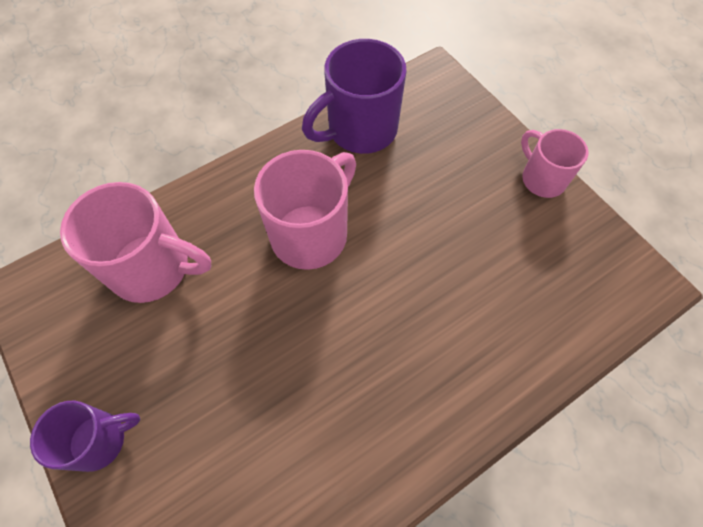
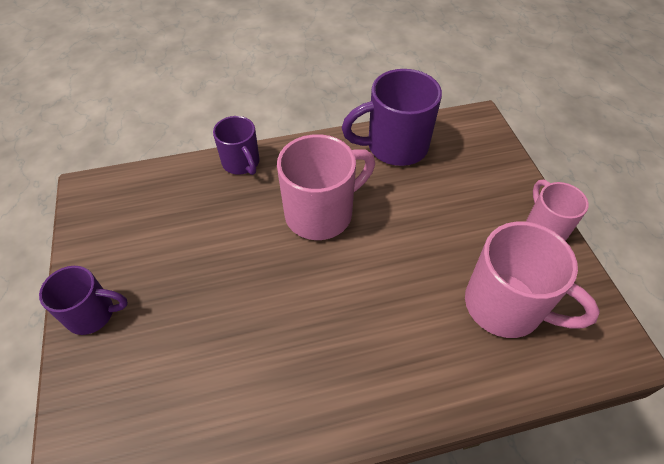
camera: 20 degrees right, 10 degrees down
(153, 268) = (187, 202): pink mug -> pink mug (506, 306)
(197, 200) = (241, 163): none -> purple mug

